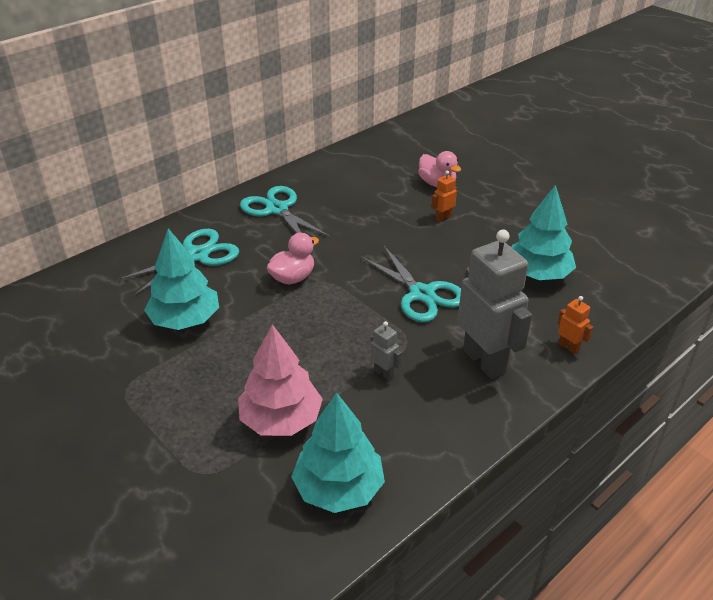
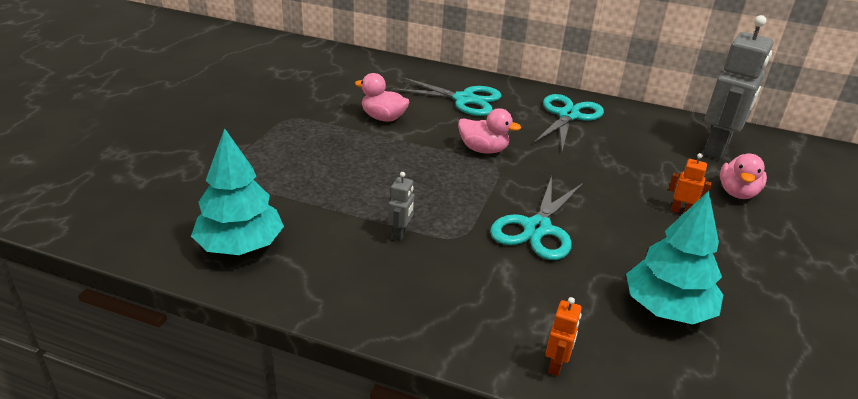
camera: 60 degrees right, 5 degrees down
(185, 320) = (383, 118): turquoise tree -> pink duck
(281, 419) = (303, 194): pink tree -> none
(485, 361) = (473, 298): grey robot -> grey robot (717, 149)

